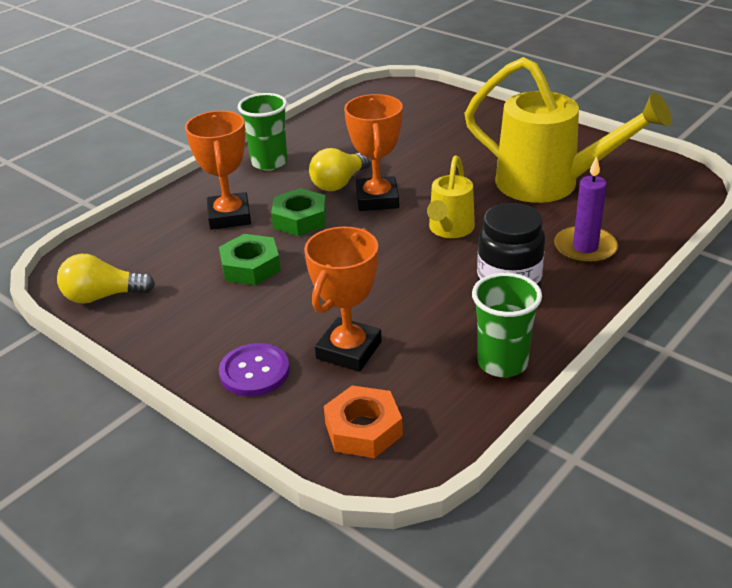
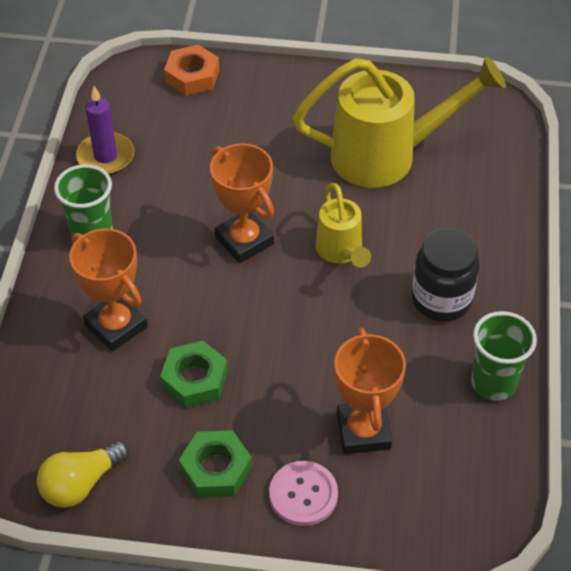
camera: 35 degrees left, 15 degrees up
(254, 372) = (303, 494): purple button -> pink button
(300, 219) = (190, 298): green nut -> green nut (216, 469)
(339, 183) = (189, 234): yellow light bulb -> none
(363, 429) = (439, 504): orange nut -> orange nut (192, 76)
(585, 248) = (469, 224): purple candle -> purple candle (105, 156)

